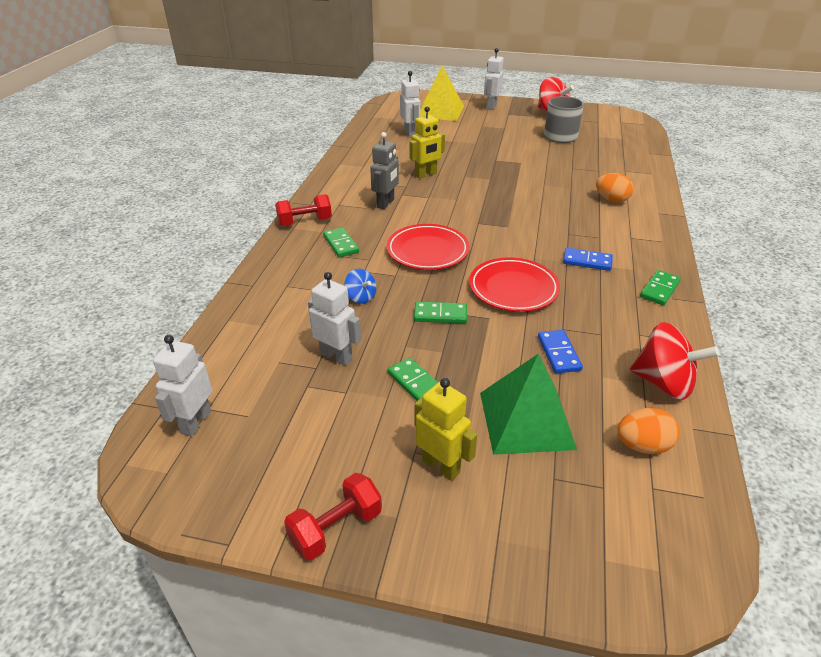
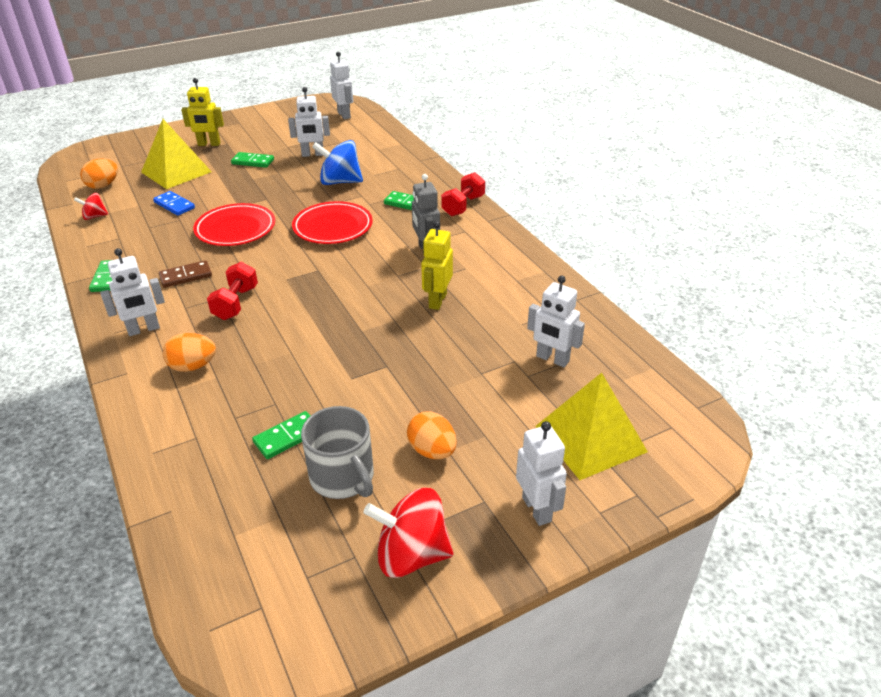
camera: 140 degrees right, 0 degrees up
(336, 528) = (238, 118): red dumbbell -> red dumbbell (236, 303)
(361, 297) = (340, 182): blue spinning top -> blue spinning top, size x1.87
(440, 315) = (274, 194): green domino -> green domino (287, 437)
(511, 129) = (432, 451): none -> orange egg
(526, 420) = (176, 172): green pyramid -> yellow pyramid
(587, 261) = (186, 276): blue domino -> brown domino
(638, 234) = (144, 329): none -> white robot
(663, 383) = (94, 216): red spinning top -> red spinning top, size x0.53

